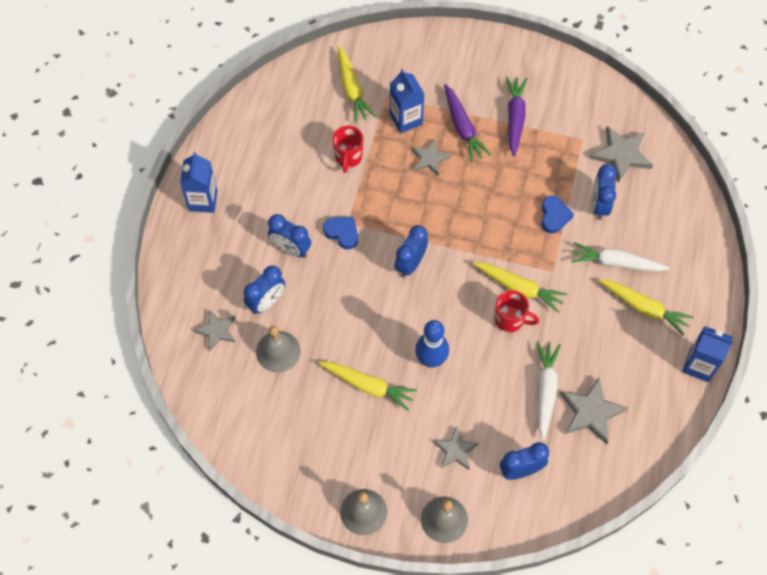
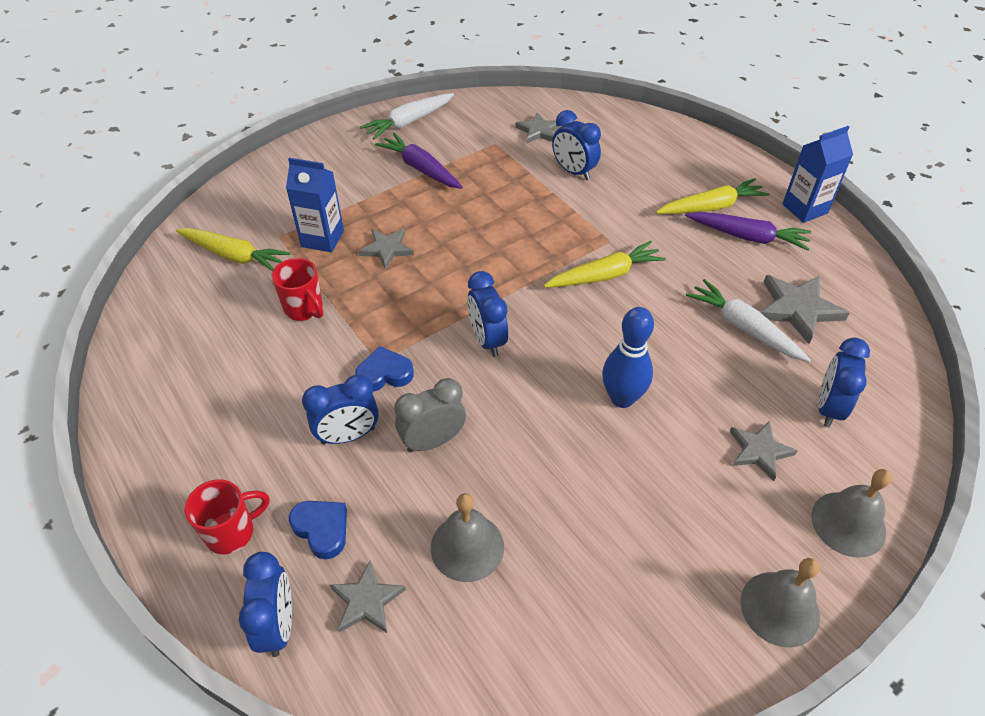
camera: 50 degrees left, 15 degrees down
(203, 200) = (178, 482): blue carton -> none
(267, 302) = (388, 511): blue clock -> blue clock (278, 625)
(322, 289) = (432, 441): none -> grey clock
(368, 386) = (603, 481): yellow carrot -> none
(463, 128) = (385, 206): purple carrot -> purple carrot (748, 237)
(510, 320) = (635, 304): red mug -> red mug (232, 532)
(554, 216) = (552, 205): blue heart -> blue heart (322, 529)
(616, 263) = (645, 196): white carrot -> white carrot (408, 122)
(621, 155) = (539, 131): grey star -> grey star, size x0.66

